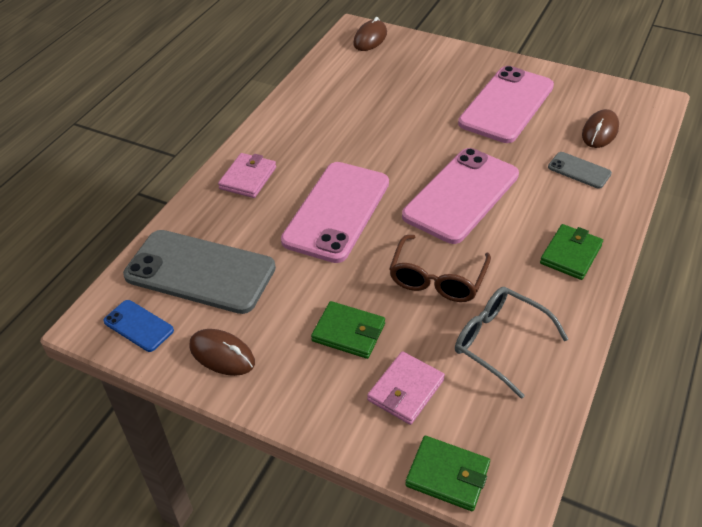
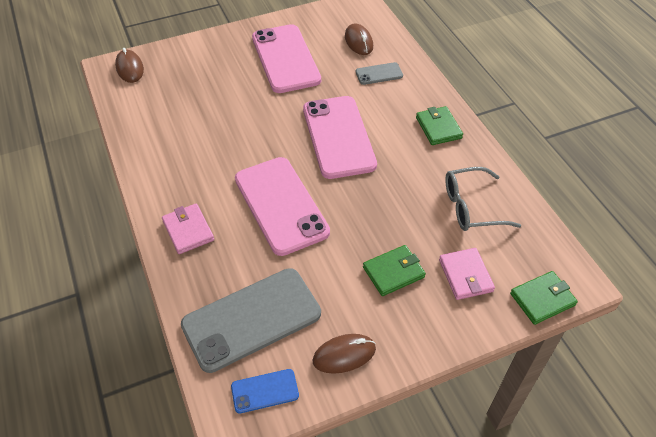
camera: 50 degrees left, 5 degrees up
(437, 279) = (395, 198): brown glasses -> none

